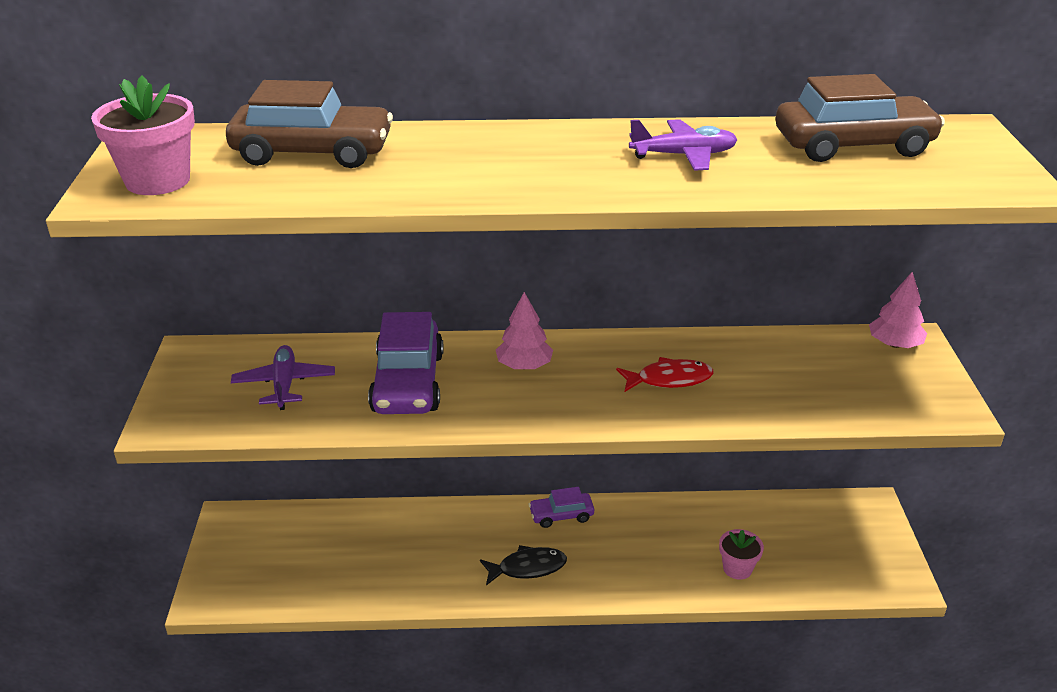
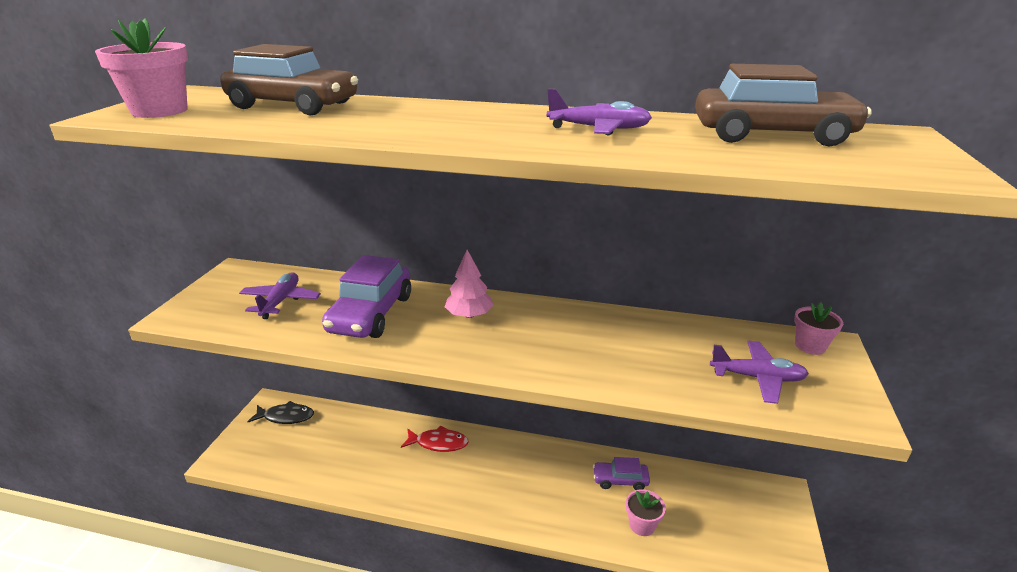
camera: 15 degrees right, 5 degrees down
(527, 568) = (465, 486): black fish -> black fish (286, 417)
(561, 515) = (510, 448): purple car -> purple car (620, 480)
(669, 379) = (586, 344): red fish -> red fish (438, 443)
(853, 388) = (757, 378): none -> purple plane
(894, 344) = (810, 346): pink tree -> pink flower pot

